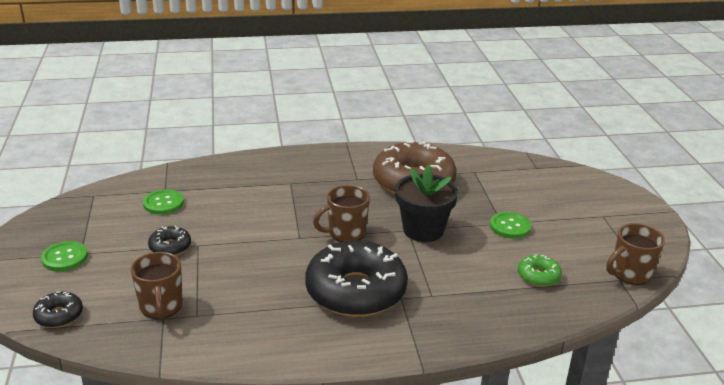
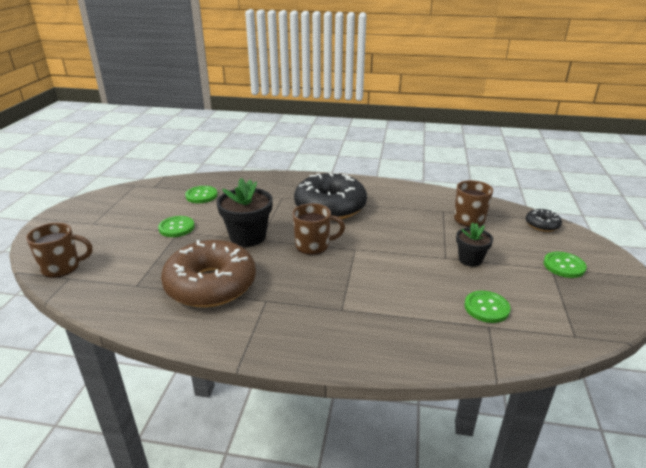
camera: 160 degrees left, 0 degrees up
(170, 247) = (470, 259): black donut -> black flower pot
(538, 276) = (201, 195): green donut -> green button
(630, 274) = (142, 188): brown mug -> brown mug (62, 267)

